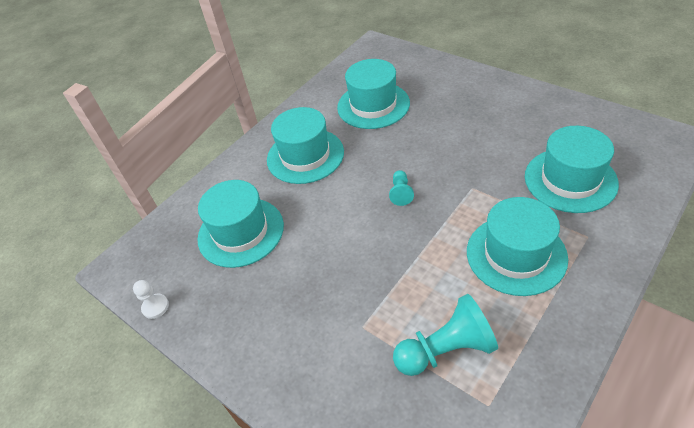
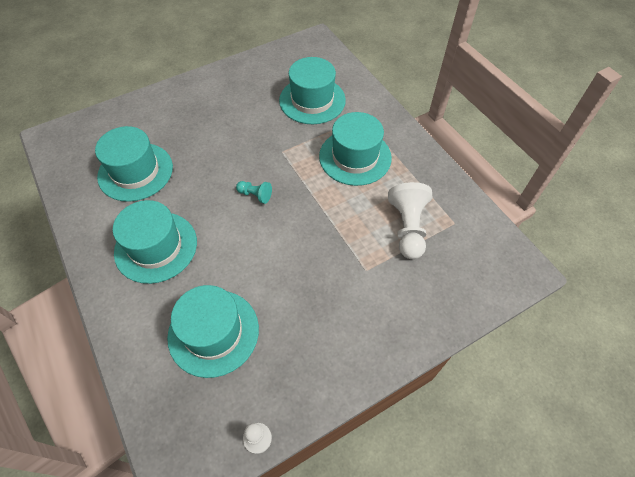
camera: 75 degrees left, 10 degrees up
(446, 350) = (408, 227): turquoise pawn -> white pawn

